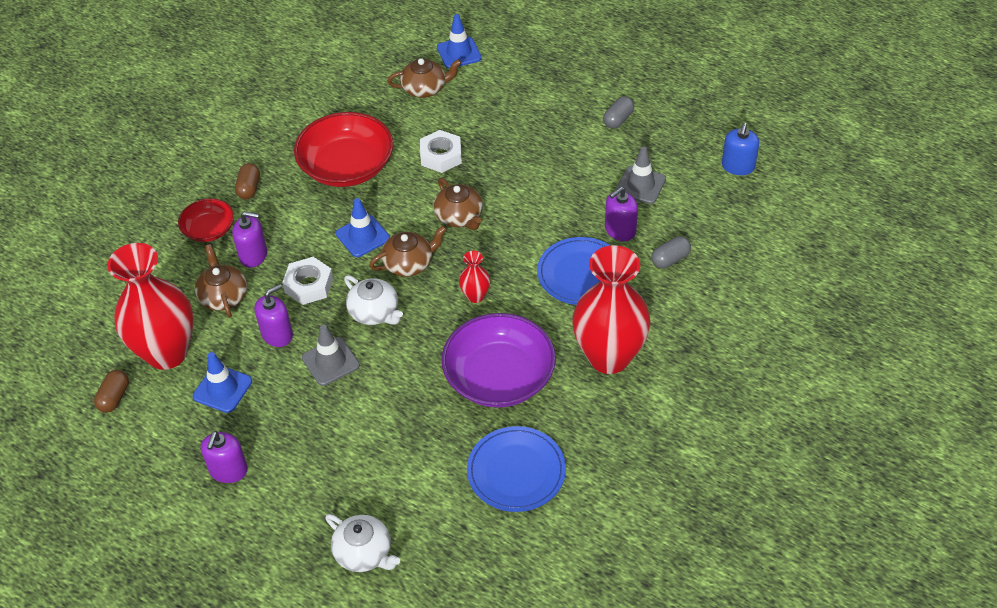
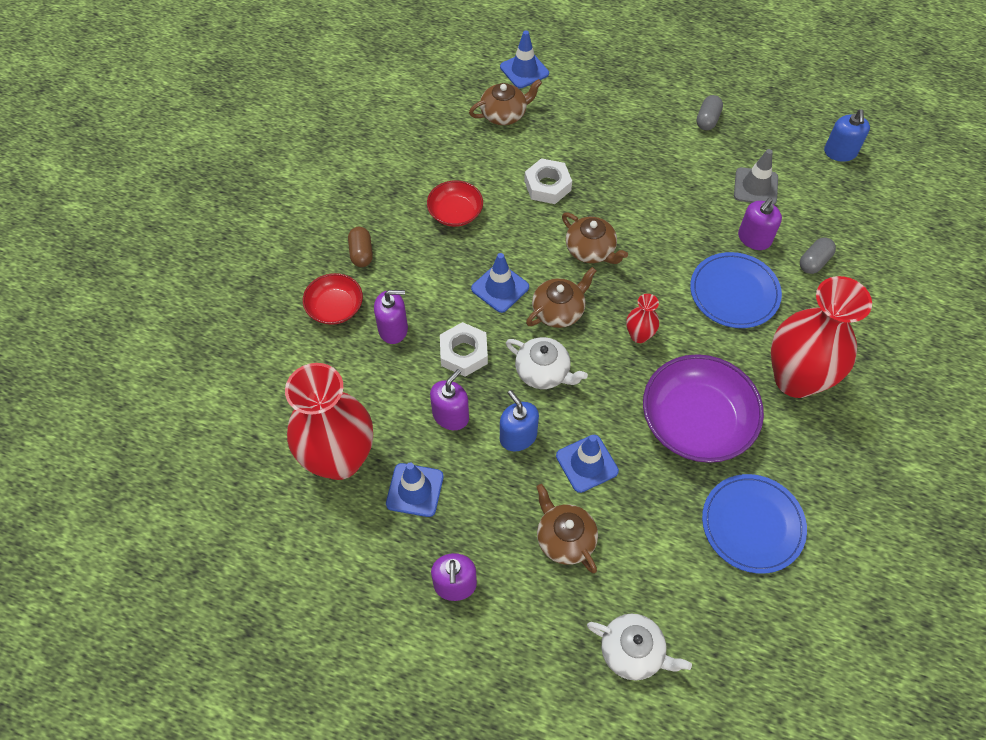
camera: 15 degrees left, 10 degrees up
(114, 397) = (300, 523): brown capsule -> none
(223, 296) = (377, 382): brown teapot -> brown teapot (564, 538)
(330, 361) = (518, 436): grey traffic cone -> blue soap dispenser
(347, 166) = (455, 212): red bowl -> red bowl, size x0.54
(384, 394) = (587, 463): none -> blue traffic cone

